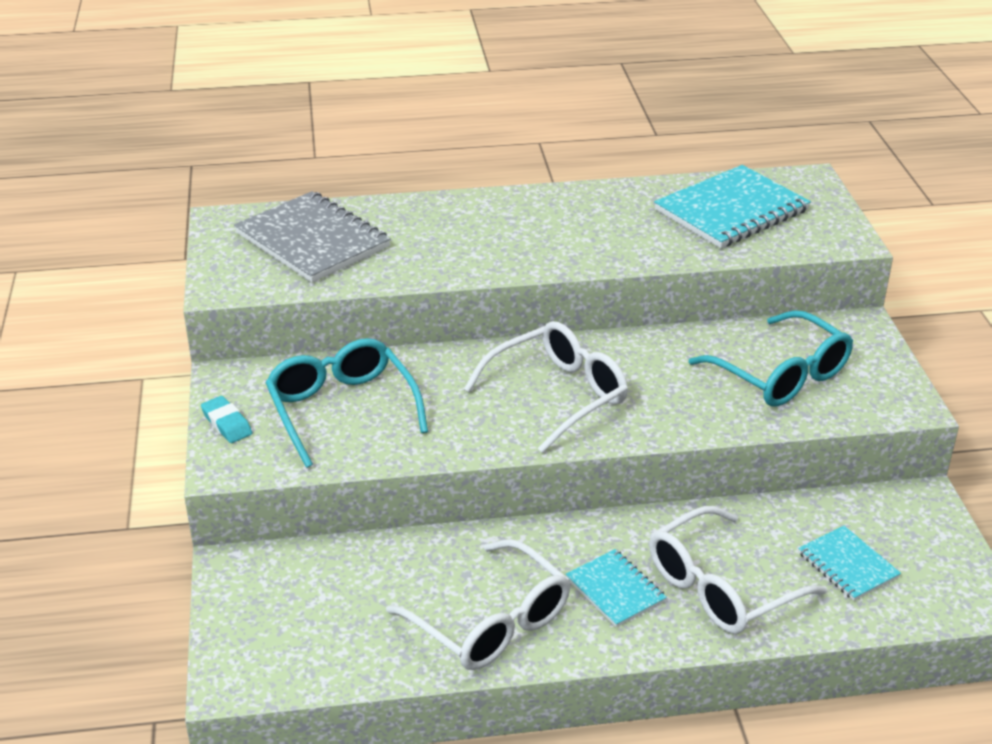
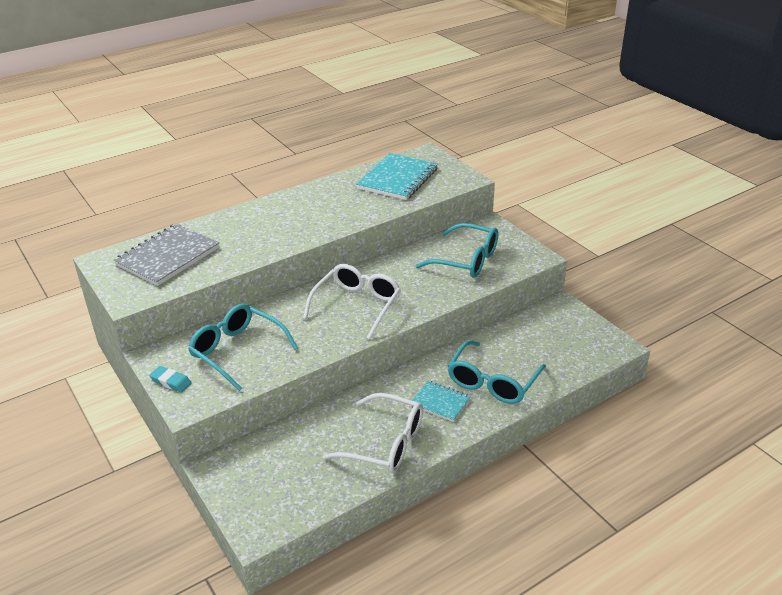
camera: 25 degrees left, 0 degrees up
(312, 240) = (168, 256): grey notebook -> grey notebook turned 75 degrees counterclockwise
(720, 587) = (492, 382): white glasses -> turquoise glasses
(848, 565) = (546, 349): turquoise notebook -> none

